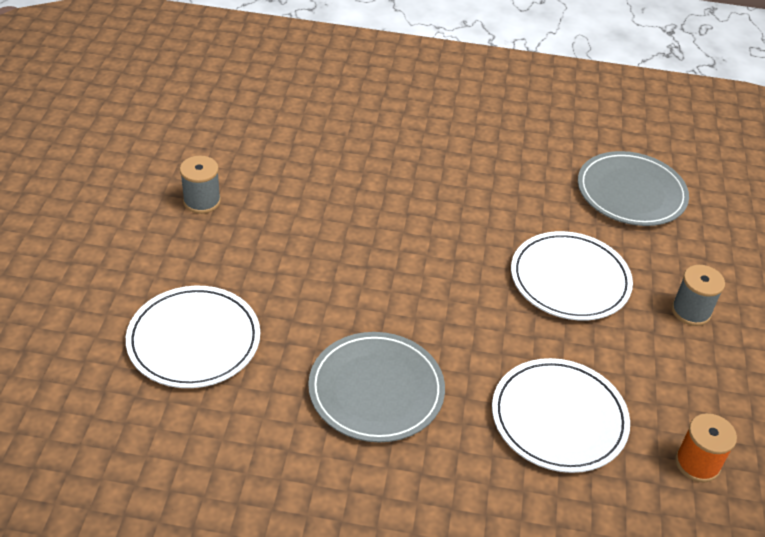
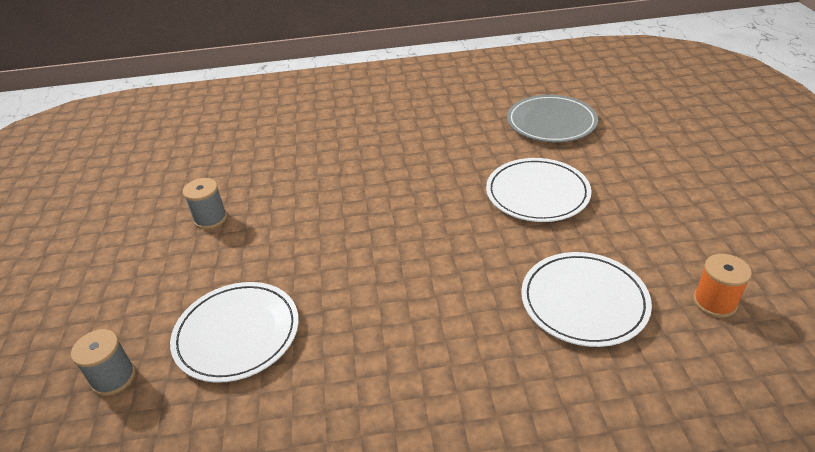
camera: 10 degrees left, 5 degrees down
(376, 390) = (418, 326): grey plate -> none
(691, 311) = (641, 189): grey spool -> grey spool (114, 378)

